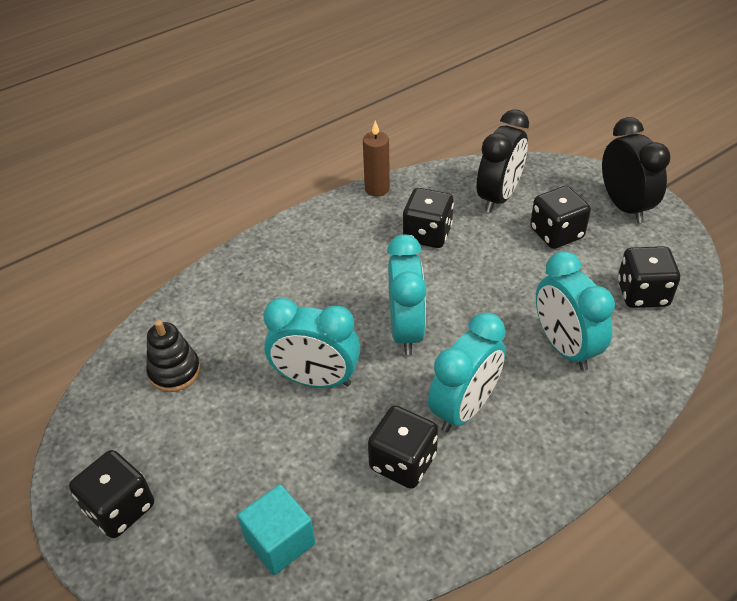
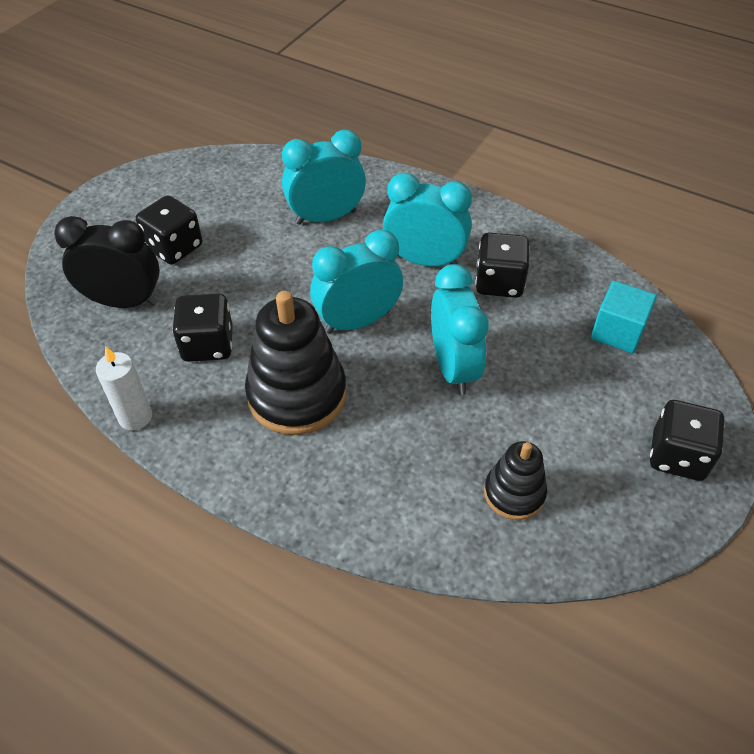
camera: 115 degrees left, 5 degrees up
(347, 272) = (297, 395): none -> black stacking toy
(377, 189) = (135, 417): brown candle -> white candle
(564, 347) = (326, 217): turquoise clock -> turquoise clock turned 150 degrees counterclockwise
(624, 206) = (116, 209): black clock -> none
(642, 293) = (239, 184): black dice -> none

